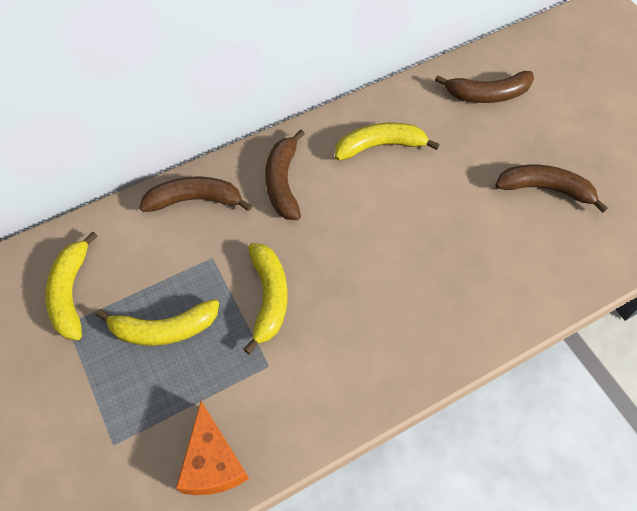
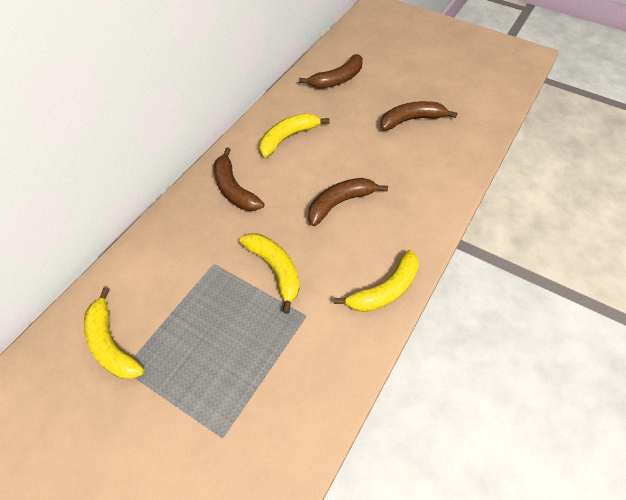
camera: 30 degrees left, 5 degrees down
(164, 329) = (208, 331): yellow banana -> yellow banana (385, 290)
(195, 200) = (173, 230): brown banana -> brown banana (340, 203)
(212, 462) = (310, 405): orange cheese -> none

